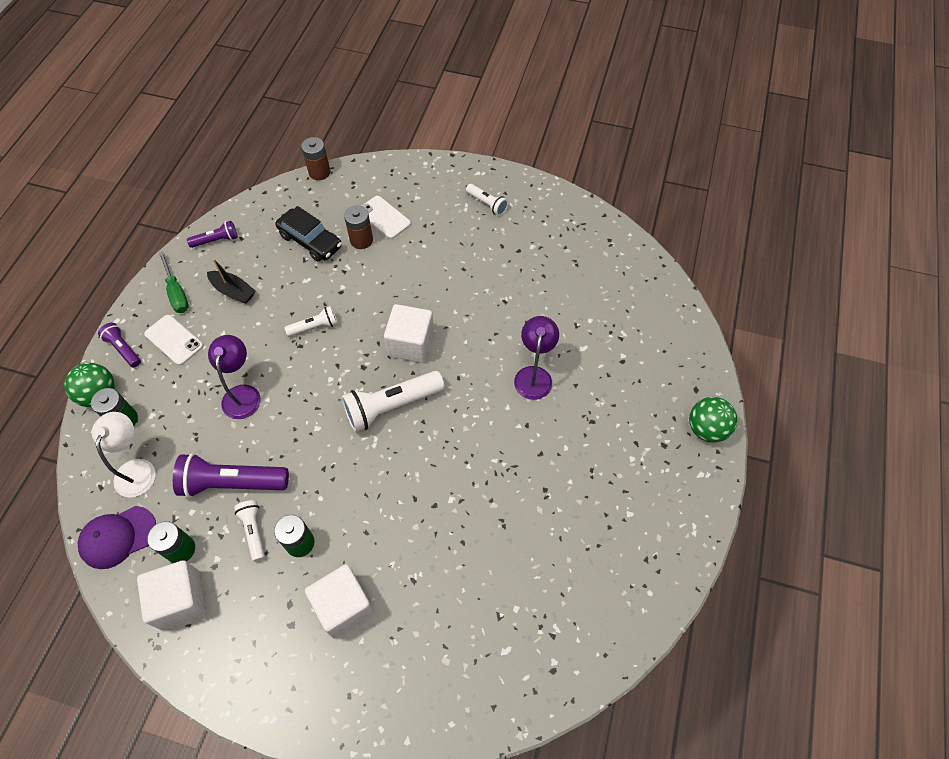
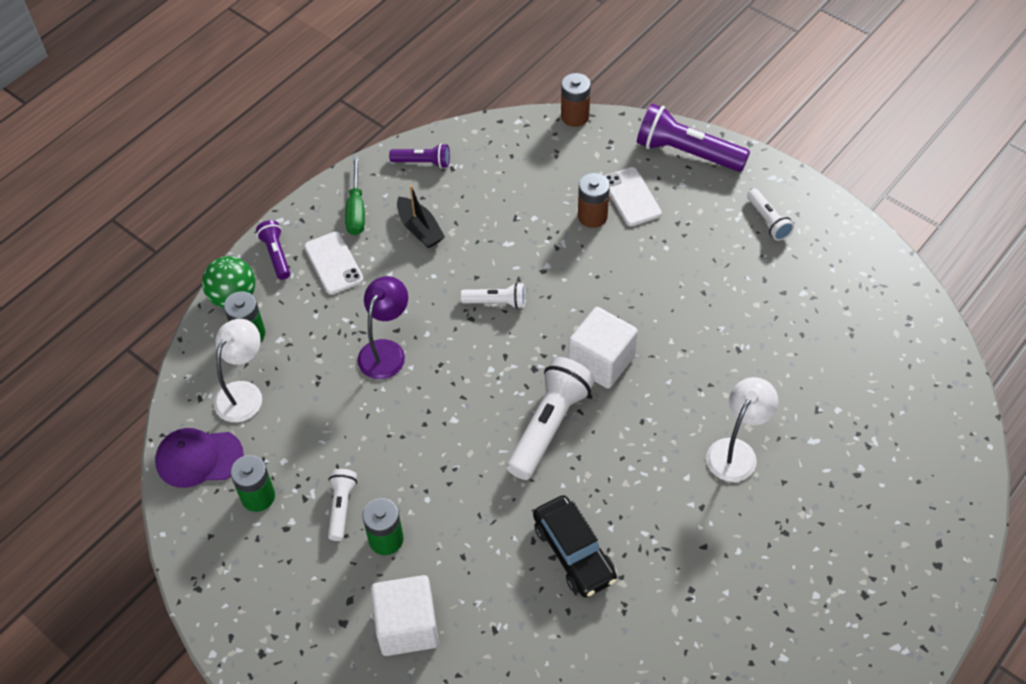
camera: 25 degrees right, 5 degrees down
(181, 600) = (239, 550): white cube -> none
(232, 483) = (338, 446): purple flashlight -> purple flashlight (687, 153)
(310, 241) = (531, 198): black car -> black car (574, 552)
(391, 406) = (549, 426): white flashlight -> white flashlight turned 120 degrees clockwise
(534, 375) = (736, 451): purple lamp -> white lamp
(706, 429) = (929, 596): green ball -> none

